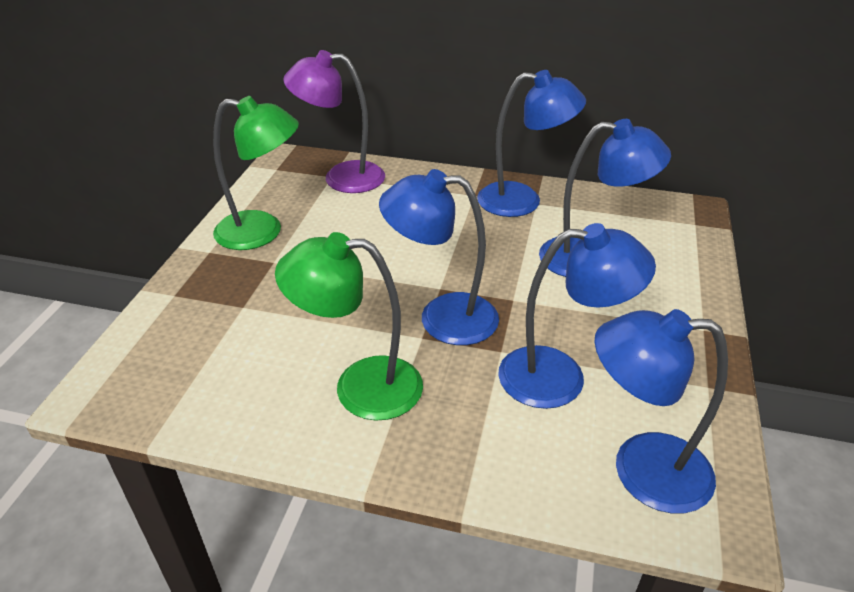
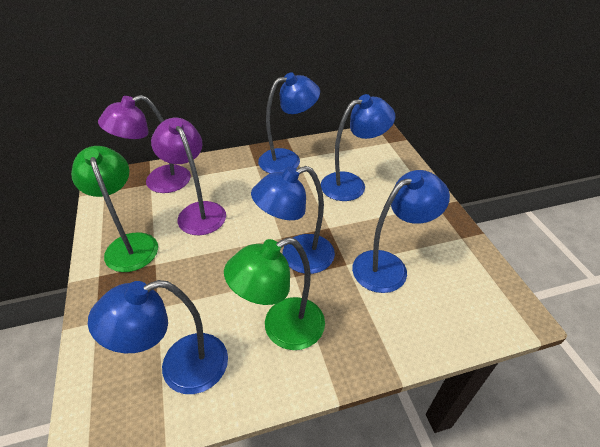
camera: 30 degrees left, 5 degrees up
(262, 232) = (129, 244): green lamp -> green lamp turned 90 degrees counterclockwise
(361, 224) = (198, 212): none -> purple lamp
(641, 469) = (467, 303): blue lamp -> blue lamp (180, 368)

